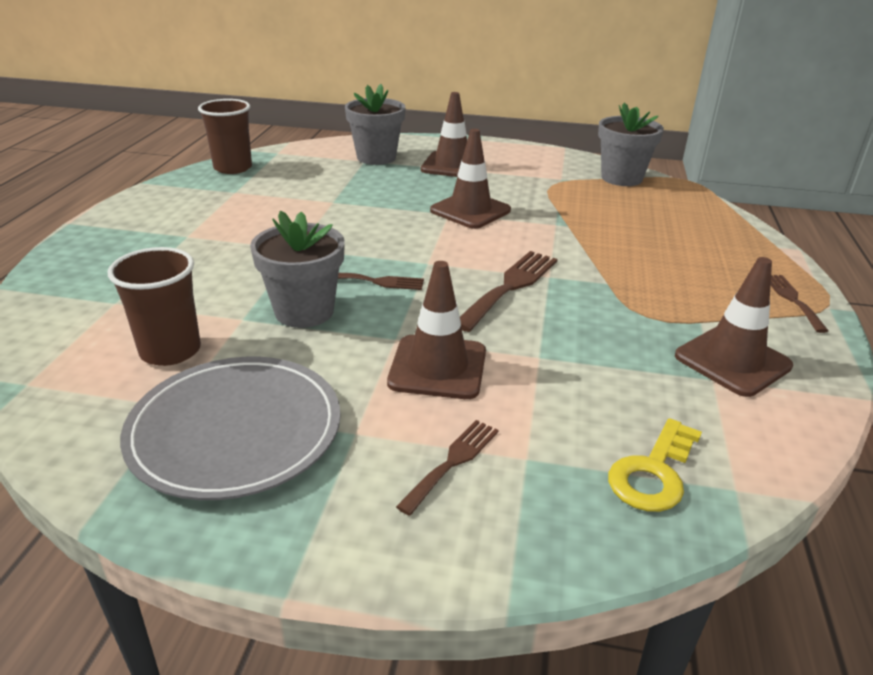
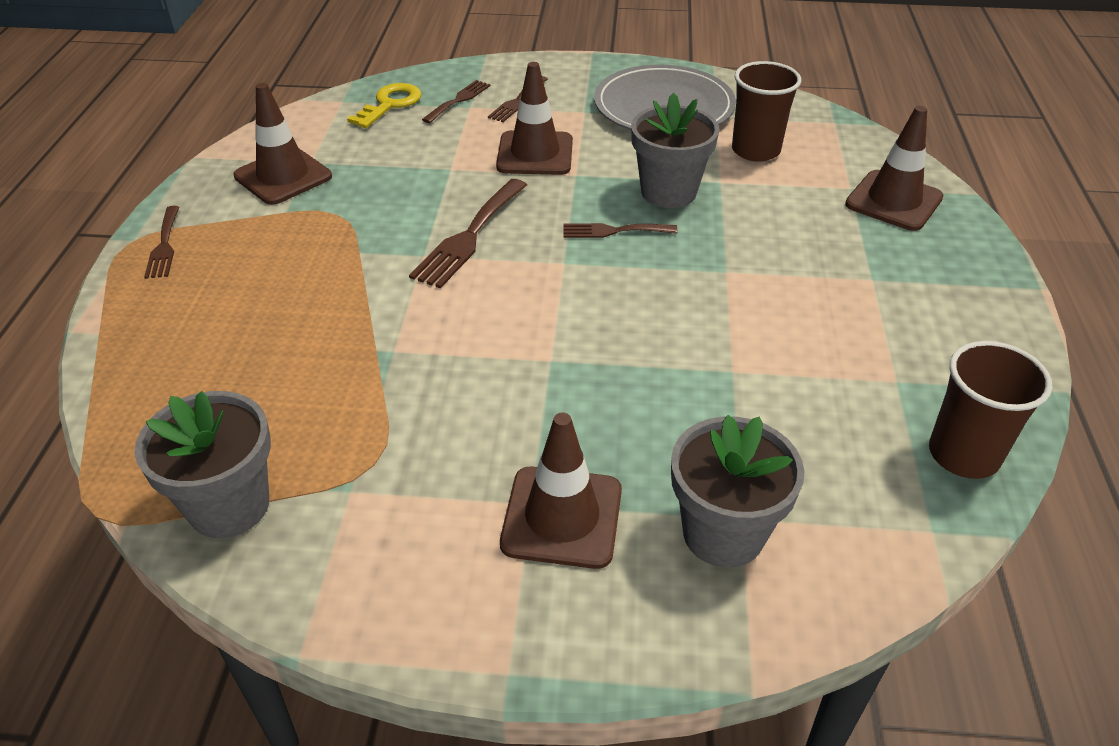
camera: 175 degrees right, 10 degrees up
(470, 210) = (518, 369): brown traffic cone -> brown traffic cone (893, 201)
(545, 472) = (458, 100): none -> brown fork

